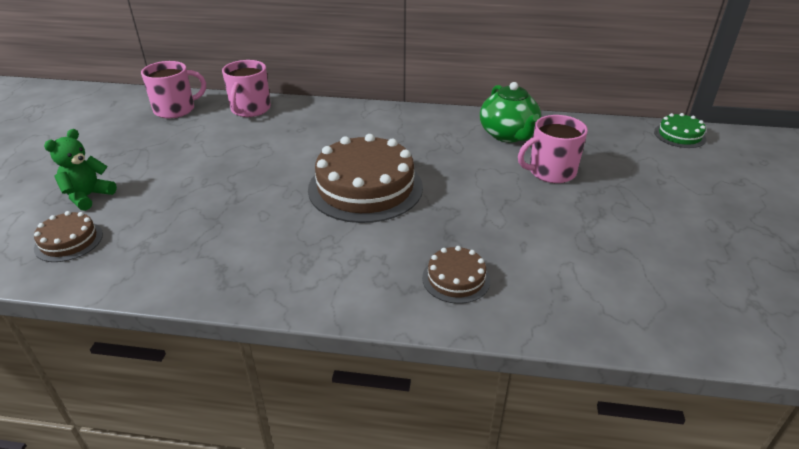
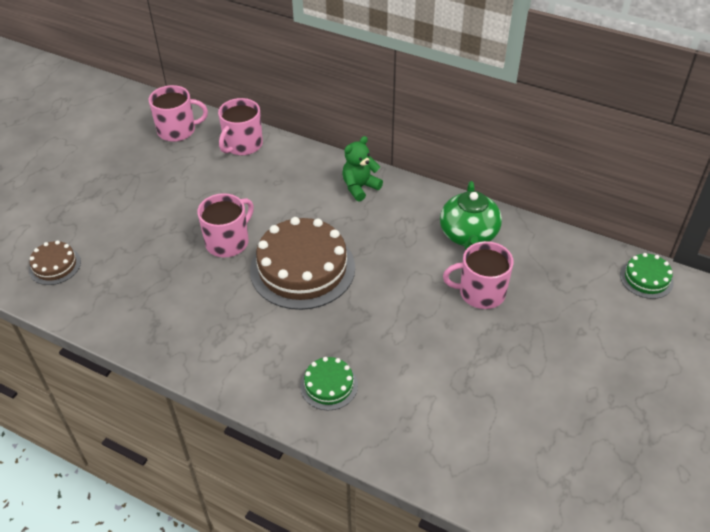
camera: 20 degrees right, 10 degrees up
(88, 196) = (79, 221): green teddy bear -> green teddy bear (360, 187)
(273, 182) = (228, 242): none -> pink mug
(456, 279) = (329, 385): brown cake -> green cake

